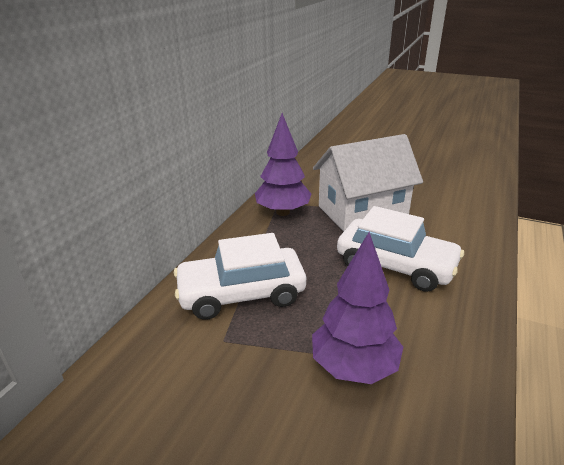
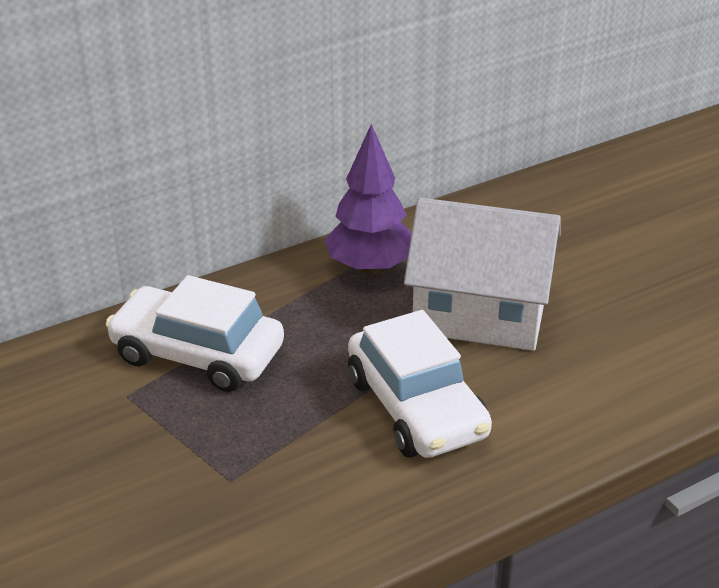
camera: 35 degrees right, 5 degrees up
(354, 367) = (216, 487): purple tree -> none

